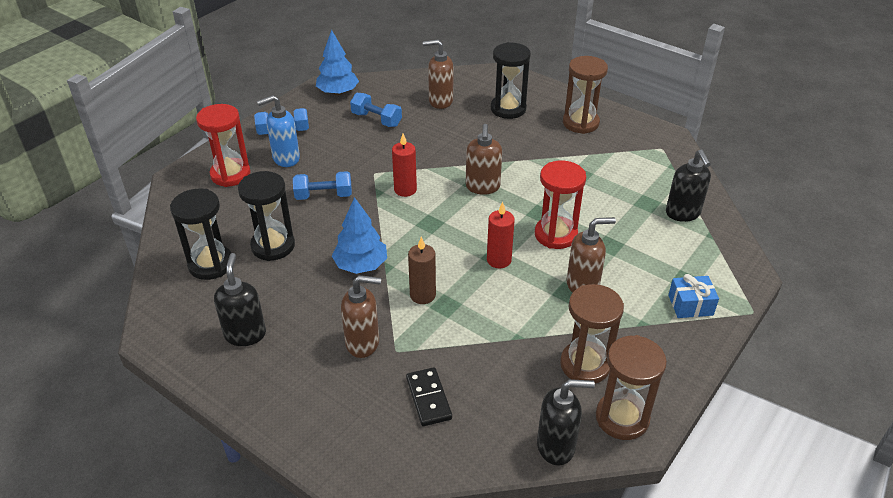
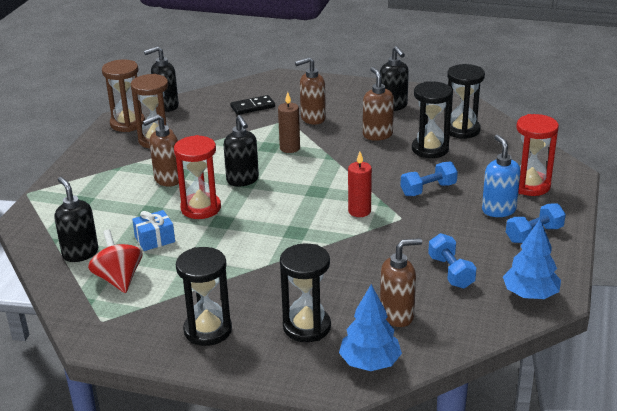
camera: 160 degrees right, 10 degrees down
(286, 158) = (498, 210): blue soap dispenser -> blue soap dispenser turned 60 degrees counterclockwise
(361, 265) = (350, 153): blue tree -> blue tree (370, 363)
(376, 119) = (451, 272): blue dumbbell -> blue dumbbell turned 60 degrees clockwise
(428, 398) = (253, 107): black domino -> black domino turned 75 degrees counterclockwise
(482, 187) = (287, 231): brown soap dispenser -> brown soap dispenser (377, 135)
(499, 260) = (243, 180): red candle -> black soap dispenser
(580, 123) = (208, 330): brown hourglass -> black hourglass
(646, 179) = (118, 279): none -> red spinning top
(690, 305) = (78, 186): blue gift -> blue gift (155, 239)

